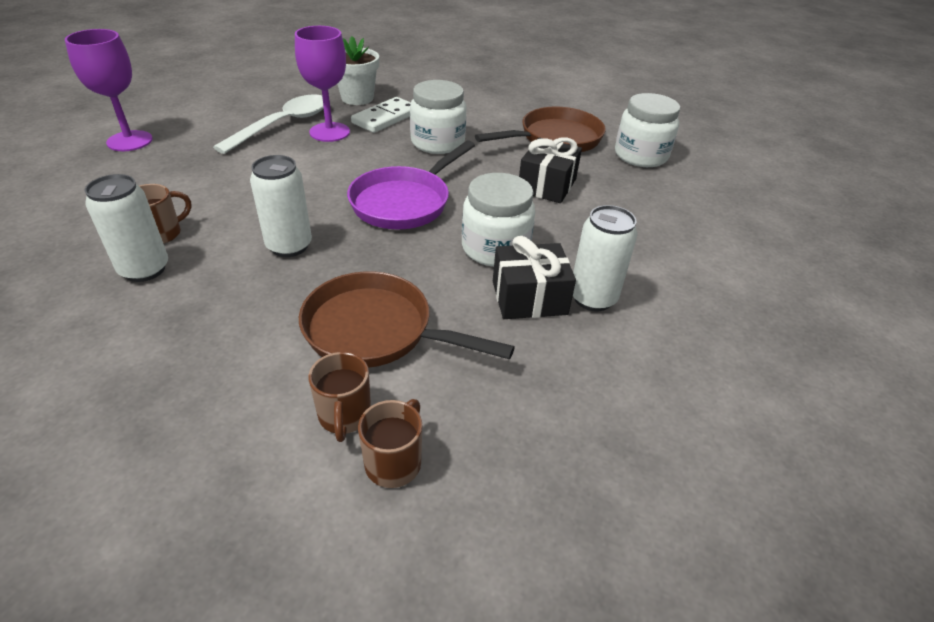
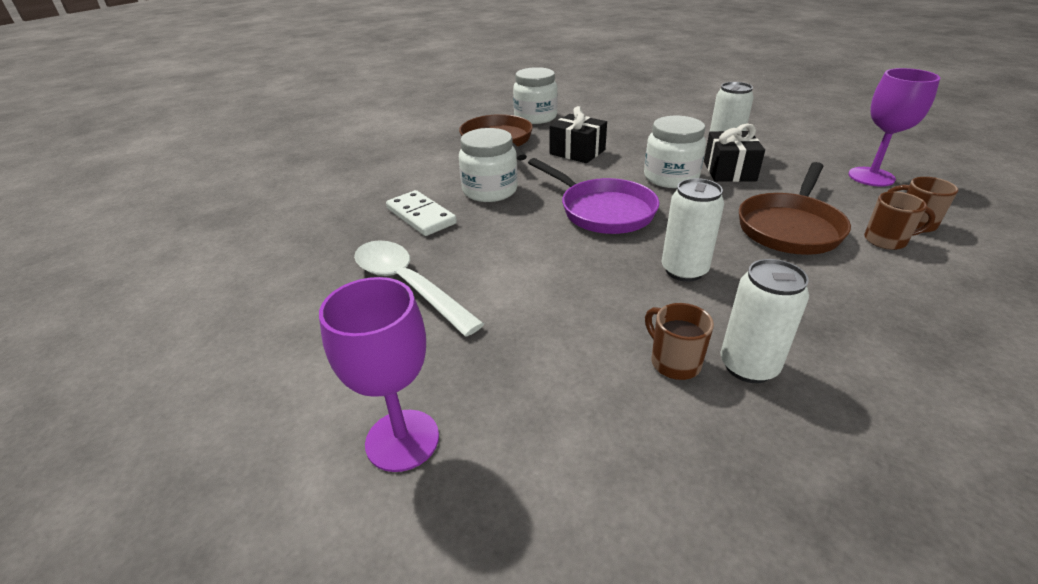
camera: 75 degrees left, 5 degrees down
(329, 132) = (443, 251): purple goblet -> purple goblet (871, 177)
(357, 98) = (356, 233): white flower pot -> none

